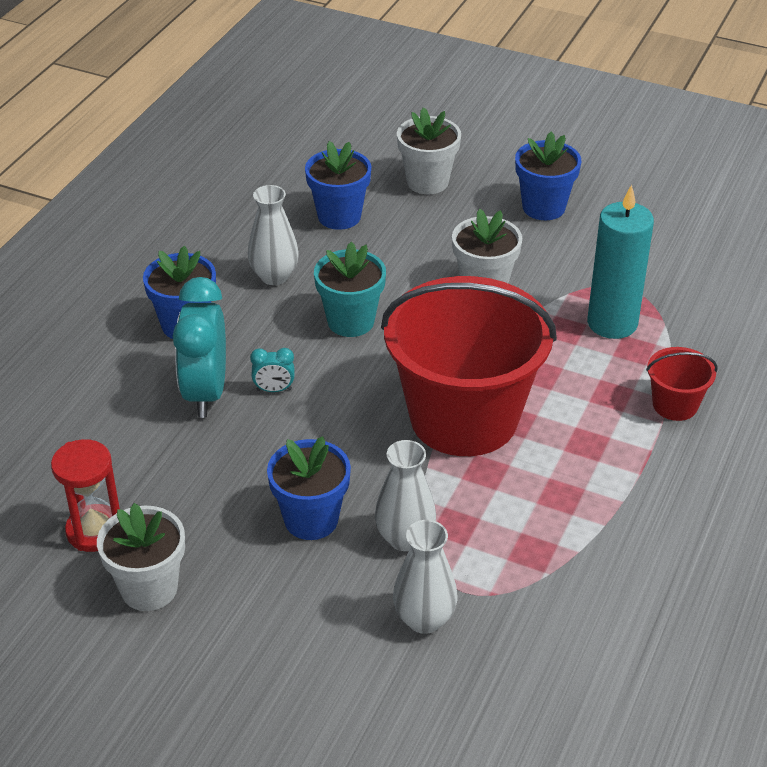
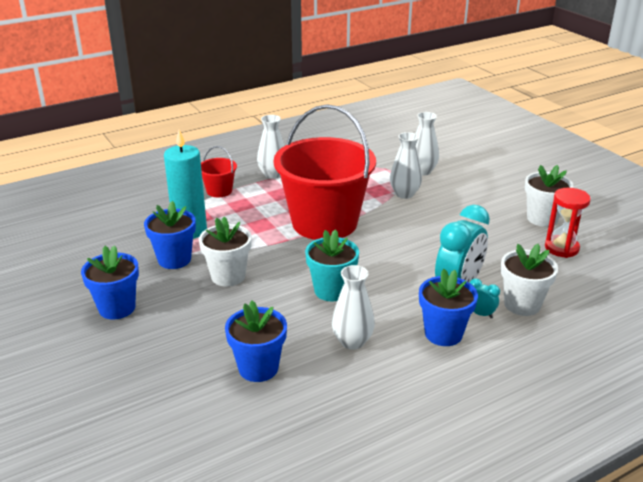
camera: 145 degrees left, 10 degrees down
(274, 390) = (414, 273): turquoise clock -> turquoise clock (480, 314)
(311, 519) = (443, 214): blue flower pot -> blue flower pot (174, 259)
(427, 182) = (160, 366): white flower pot -> white flower pot (522, 304)
(649, 479) = (273, 174): none -> white vase

